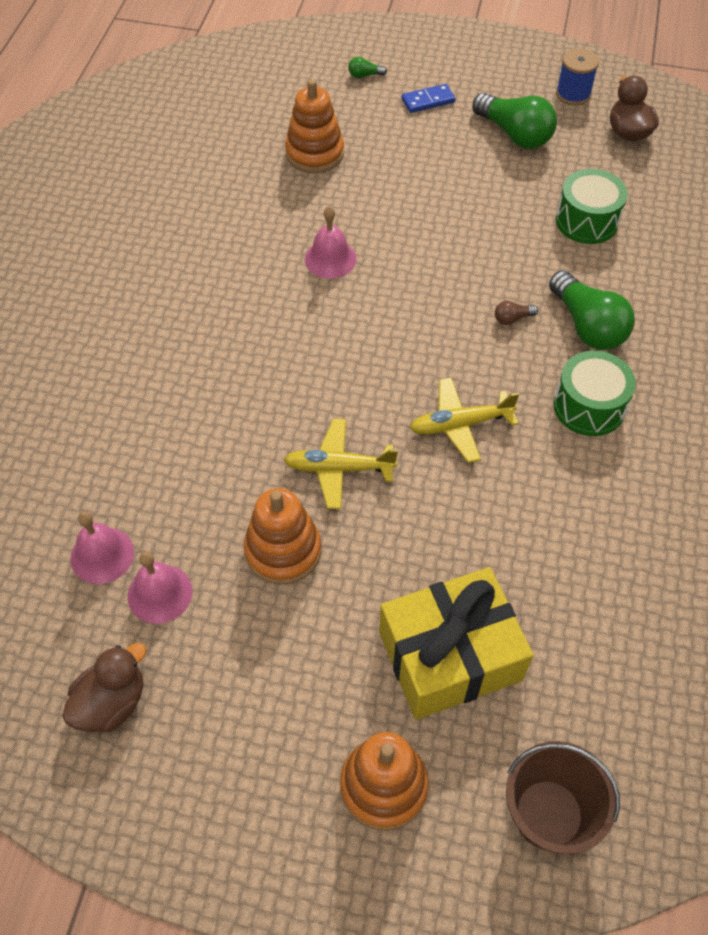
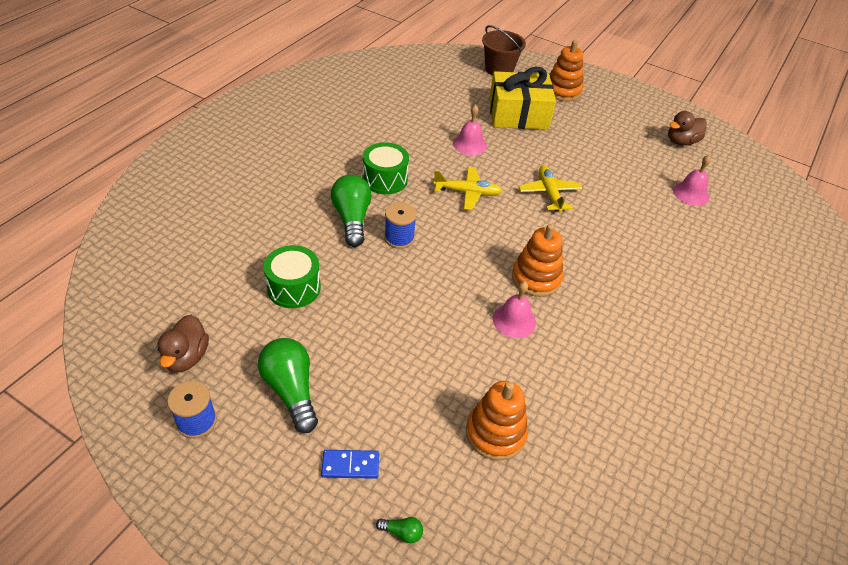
camera: 165 degrees left, 10 degrees down
(160, 593) = (658, 170): pink bell -> pink bell (469, 144)
(283, 551) = (590, 169): orange stacking toy -> orange stacking toy (536, 278)
(338, 468) = (549, 193): yellow plane -> yellow plane turned 120 degrees counterclockwise
(512, 318) = (399, 238): brown light bulb -> blue spool

